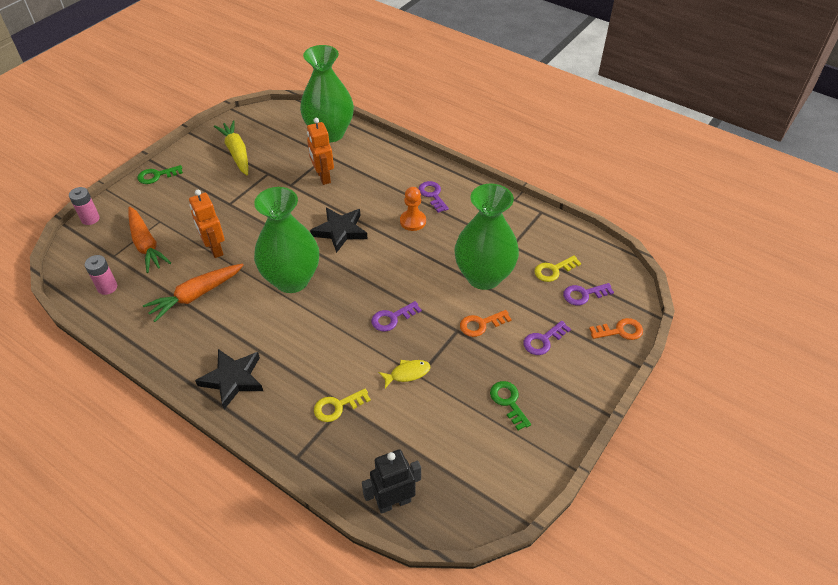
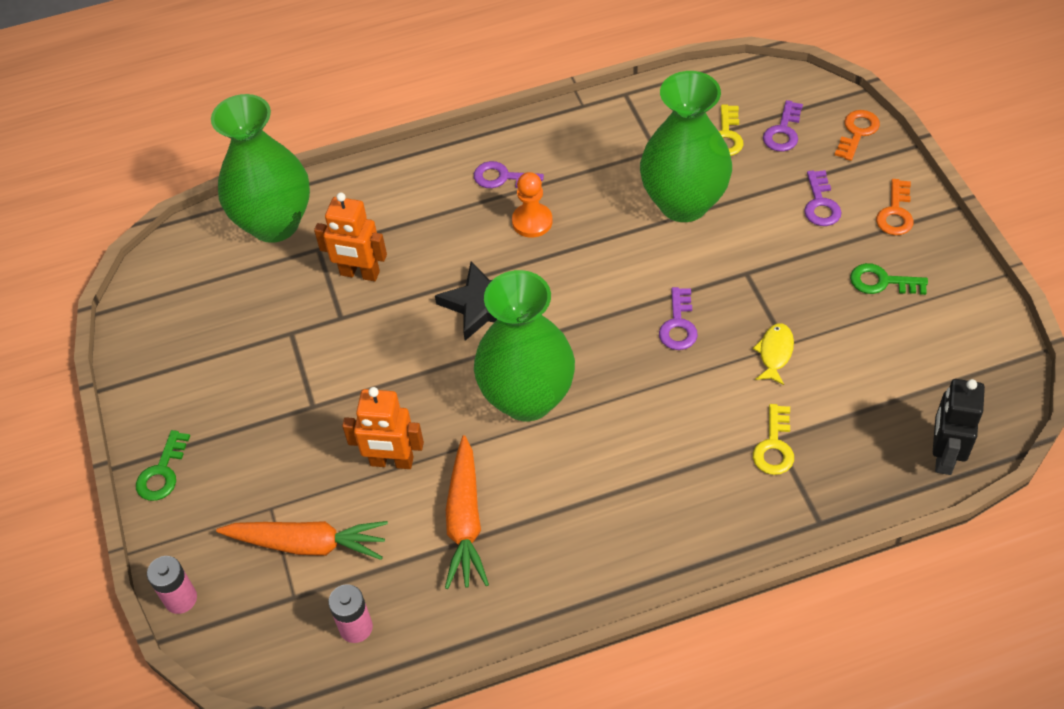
camera: 50 degrees left, 5 degrees up
(233, 379) = (650, 539): black star -> none
(236, 153) = (208, 350): yellow carrot -> none
(481, 324) = (754, 246): orange key -> orange key (895, 213)

